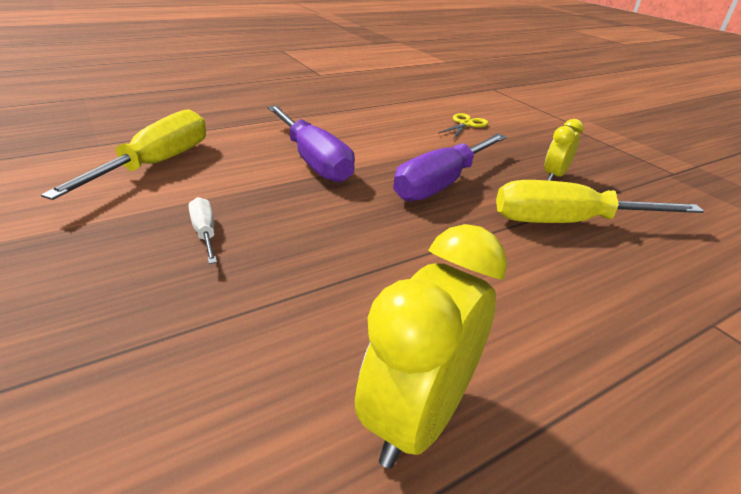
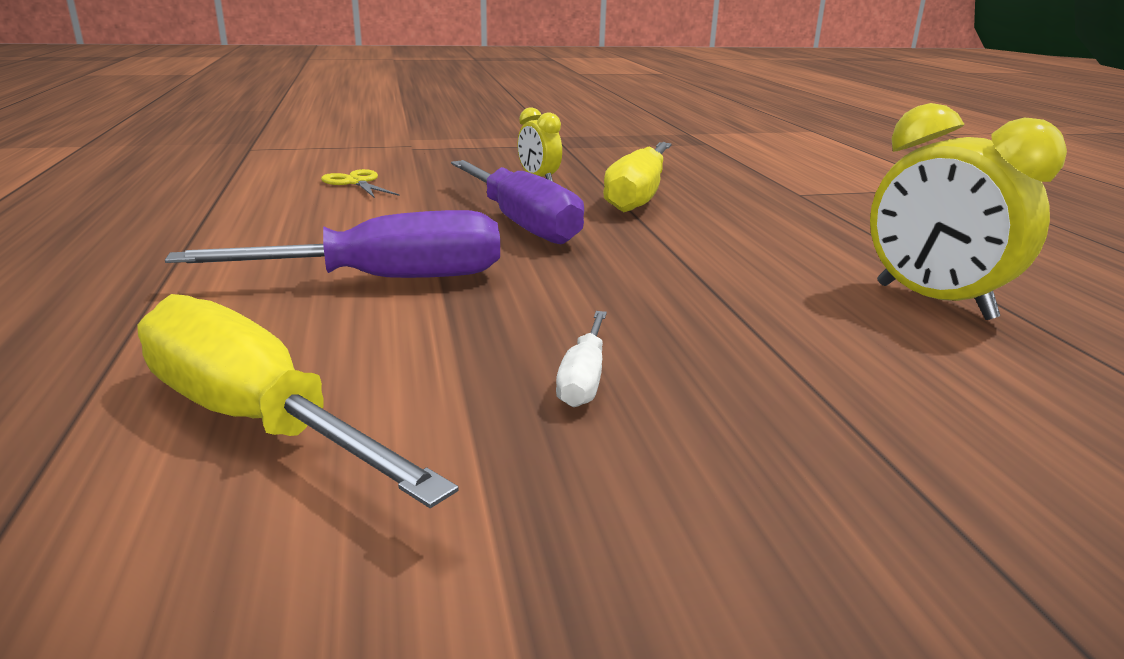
camera: 70 degrees left, 10 degrees down
(205, 233) = (584, 378): white screwdriver -> white screwdriver turned 75 degrees counterclockwise

